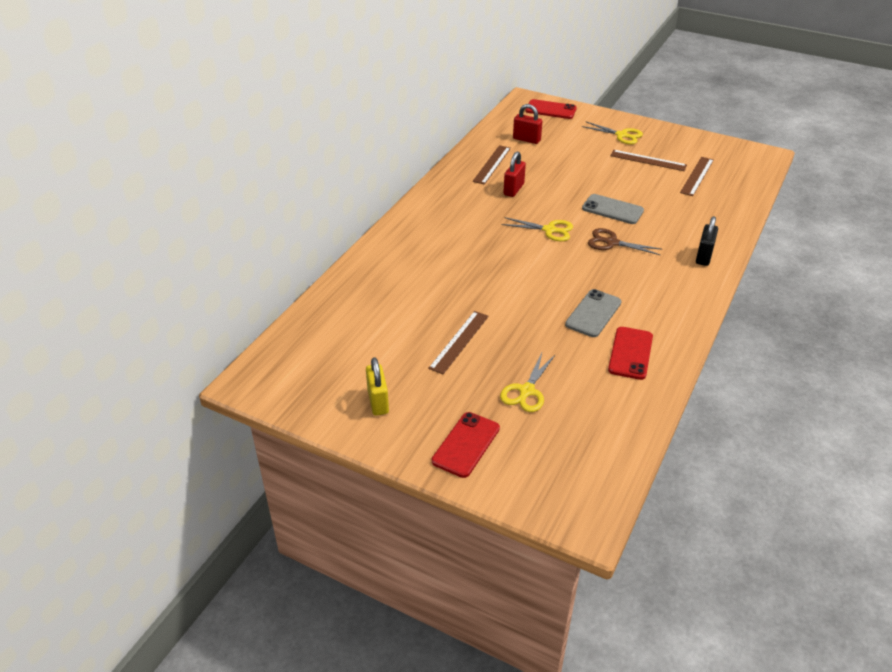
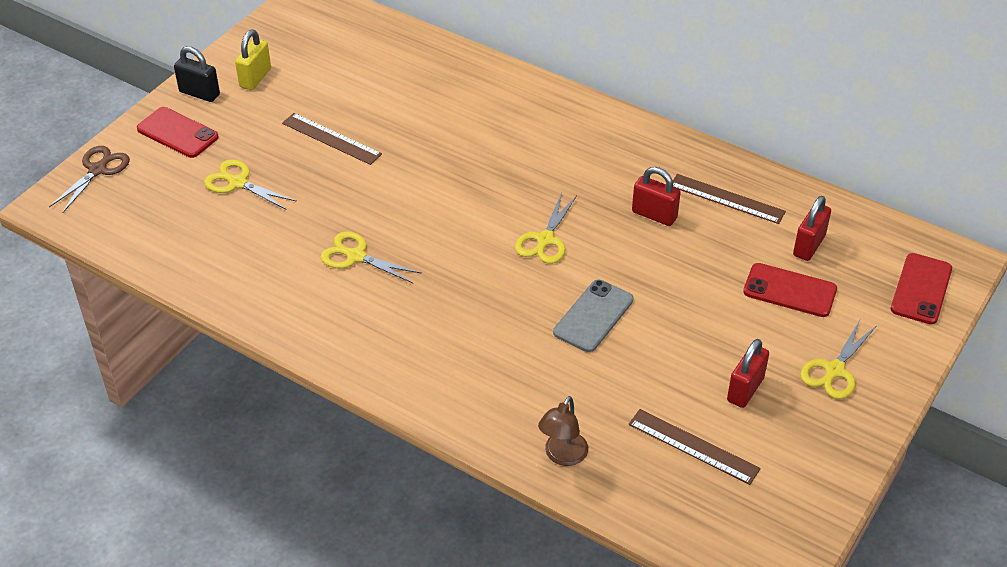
camera: 95 degrees right, 5 degrees up
(378, 401) = (255, 78): yellow padlock -> yellow padlock turned 60 degrees counterclockwise
(593, 313) = (355, 256): grey phone -> yellow scissors
(611, 242) = (507, 300): brown scissors -> brown scissors (98, 170)
(630, 353) = (274, 277): red phone -> red phone (789, 291)
(648, 160) = (745, 389): brown ruler -> red padlock
(704, 256) = (459, 397): black padlock -> black padlock (199, 93)
(728, 217) = (562, 456): none -> brown lamp

